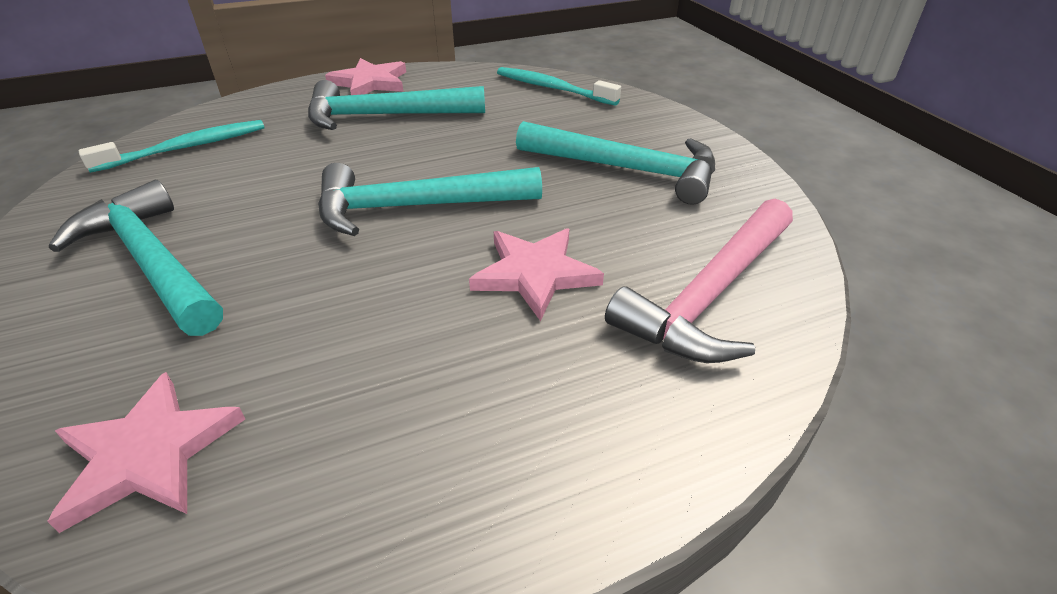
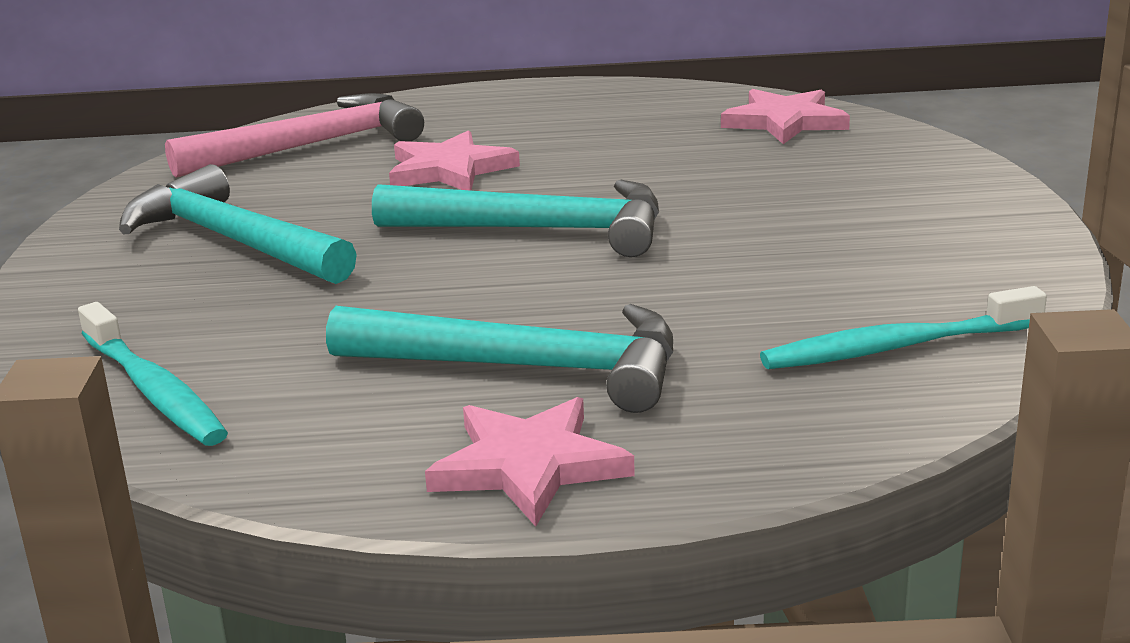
camera: 160 degrees left, 15 degrees down
(151, 261) = (853, 213): turquoise hammer -> none

